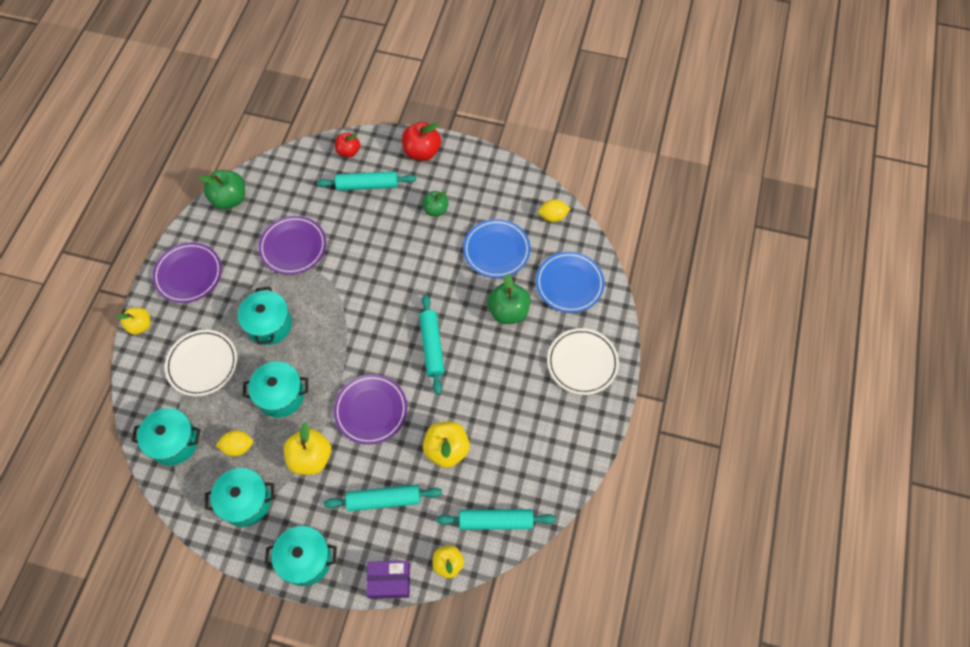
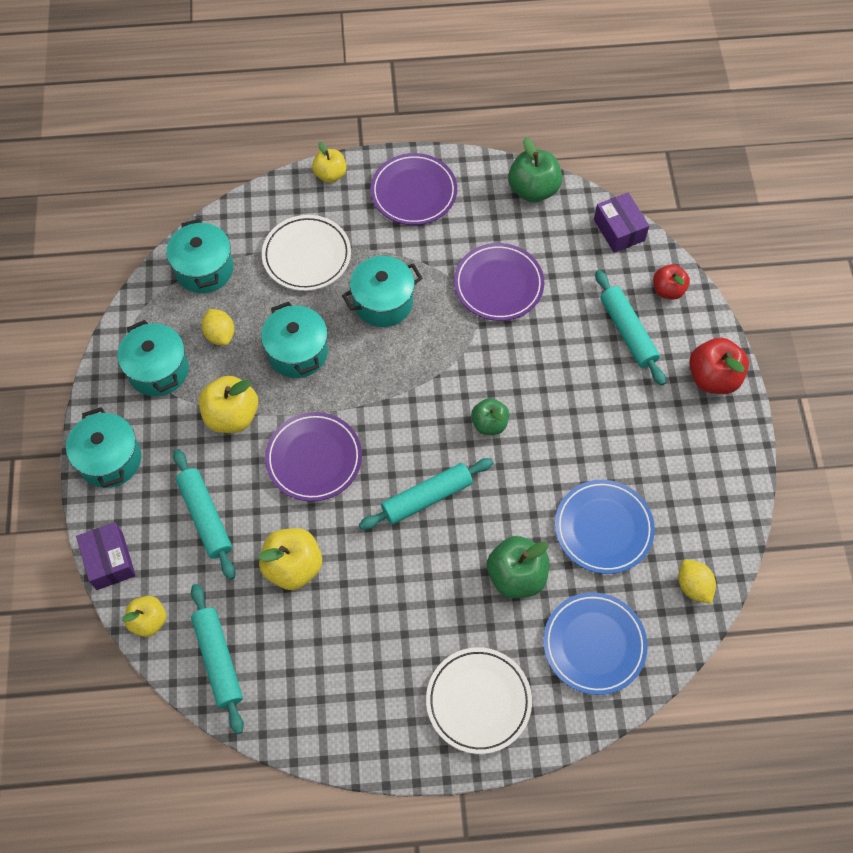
camera: 70 degrees right, 0 degrees up
(289, 161) = (619, 230): none -> purple box
(436, 210) = (630, 428): green apple -> green apple (489, 424)

